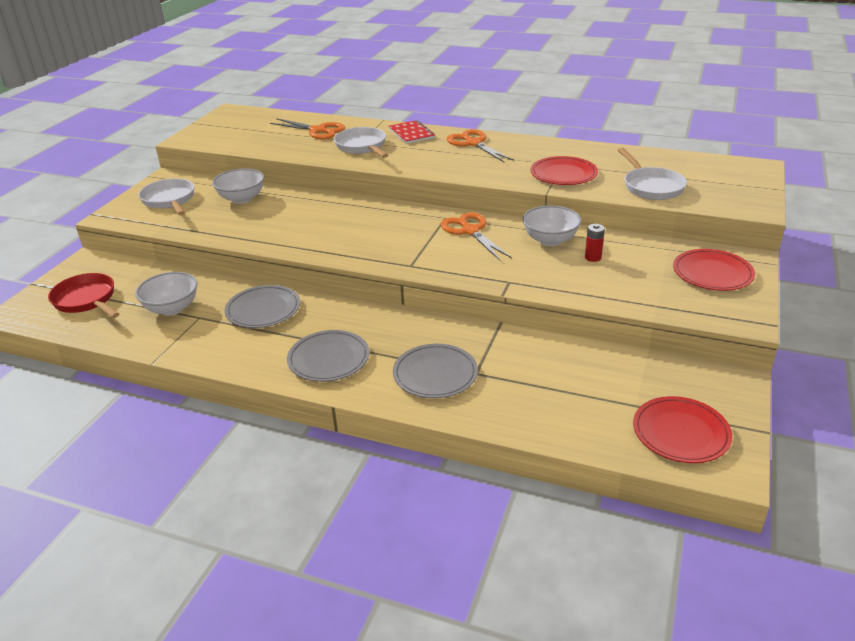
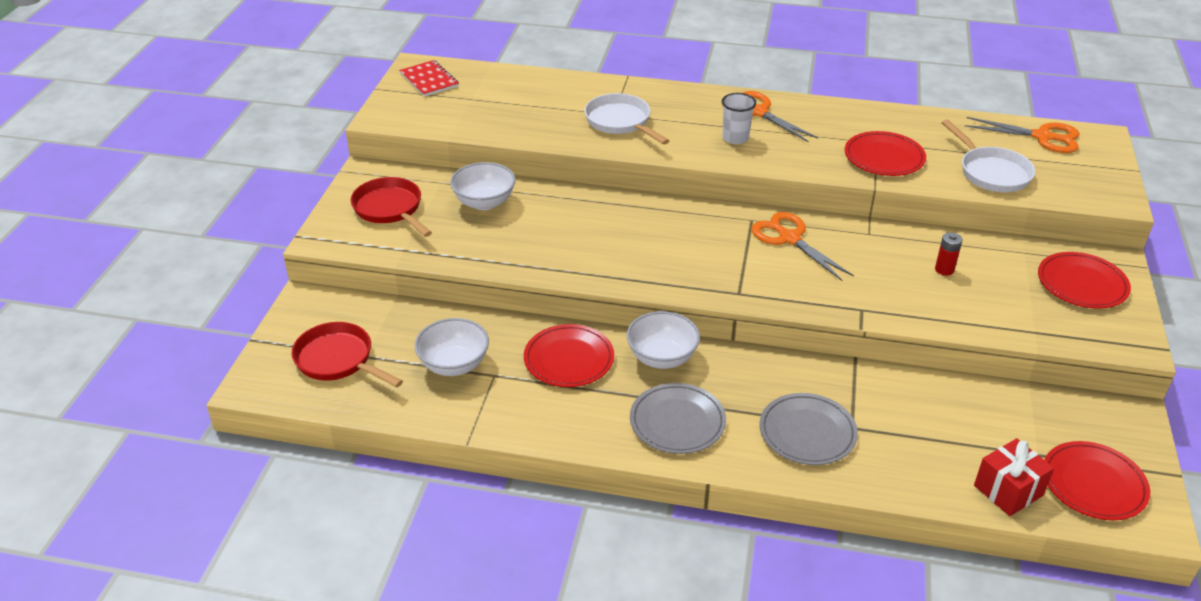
camera: 10 degrees left, 5 degrees up
(169, 200) = (390, 209): white pan -> red pan
(263, 310) = (569, 359): grey plate -> red plate
(318, 130) = (551, 97): orange scissors -> orange scissors (1042, 137)
(411, 133) = (673, 98): red notebook -> red notebook (429, 80)
(447, 158) = (735, 138): none -> white cup
(550, 240) = (887, 247): white bowl -> white bowl (662, 357)
(597, 432) = (1008, 490): none -> red gift

